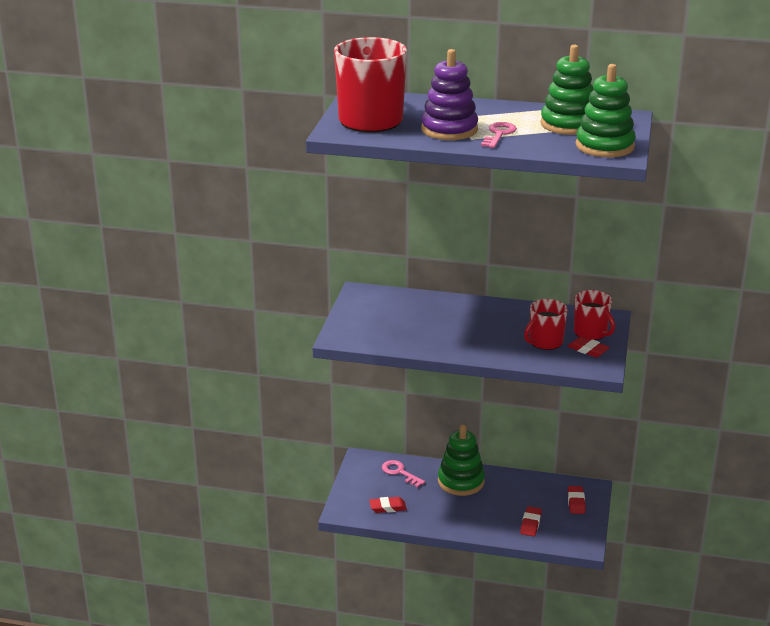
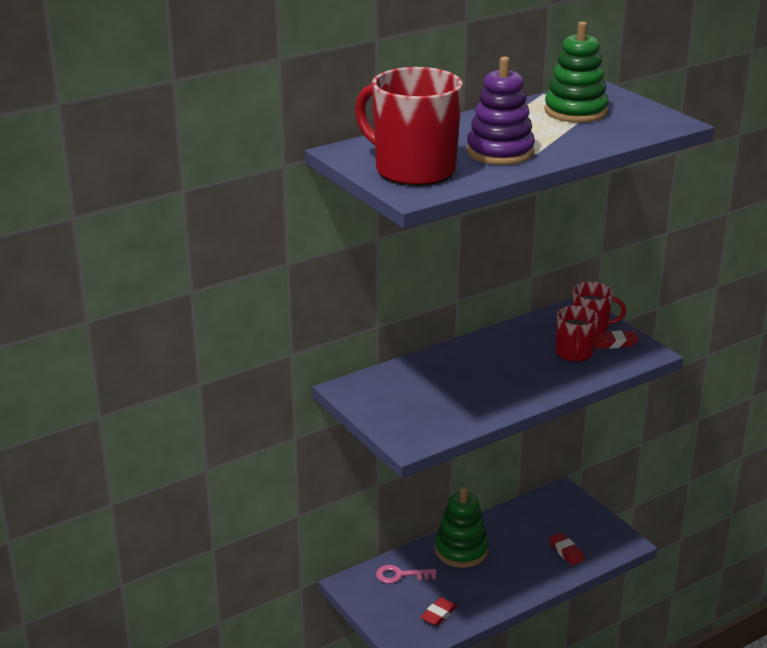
camera: 45 degrees left, 0 degrees up
(499, 134) = (547, 140): pink key -> none
(576, 502) = (570, 511): red eraser -> none
(604, 146) = (645, 119): green stacking toy -> none

